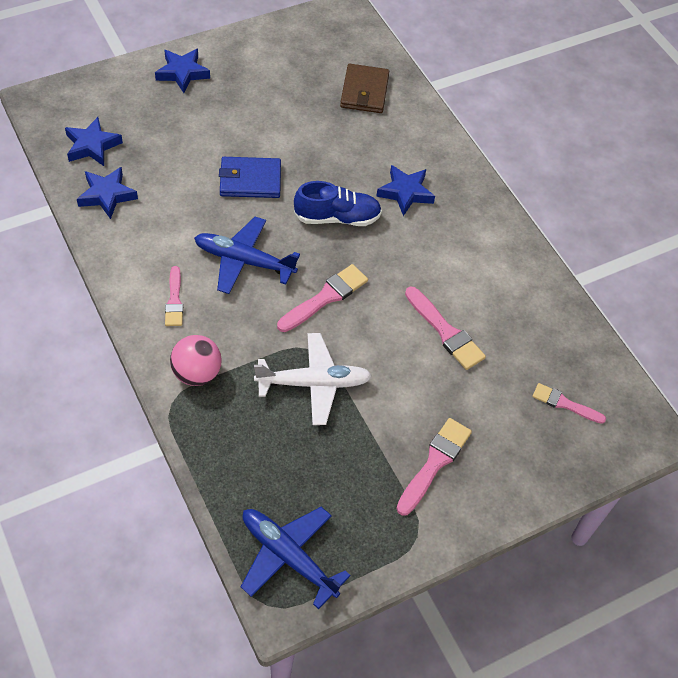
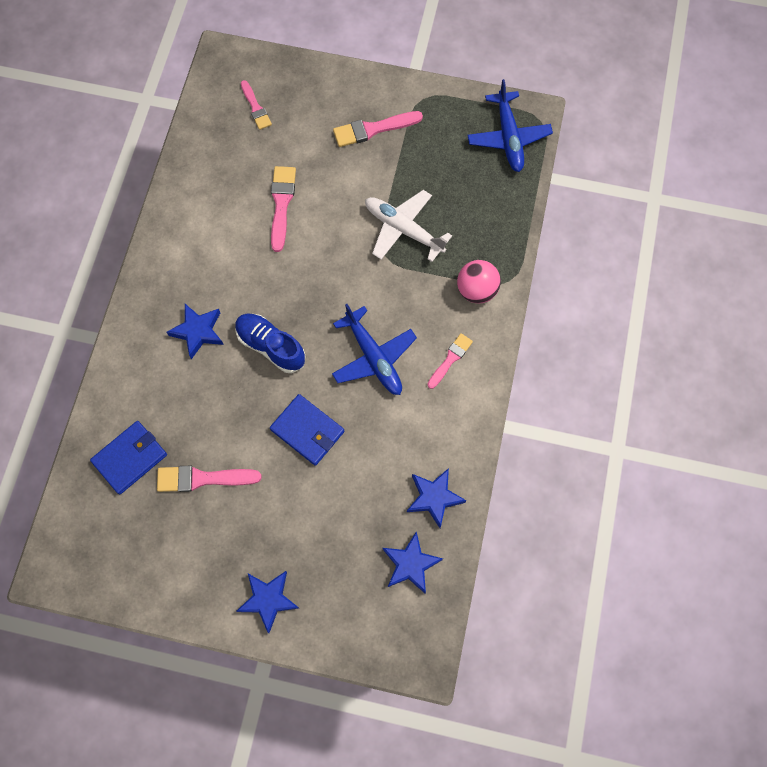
camera: 135 degrees left, 15 degrees up
(325, 297) = (340, 286): pink brush -> pink brush (202, 478)
(364, 91) = (130, 458): brown wallet -> blue wallet

